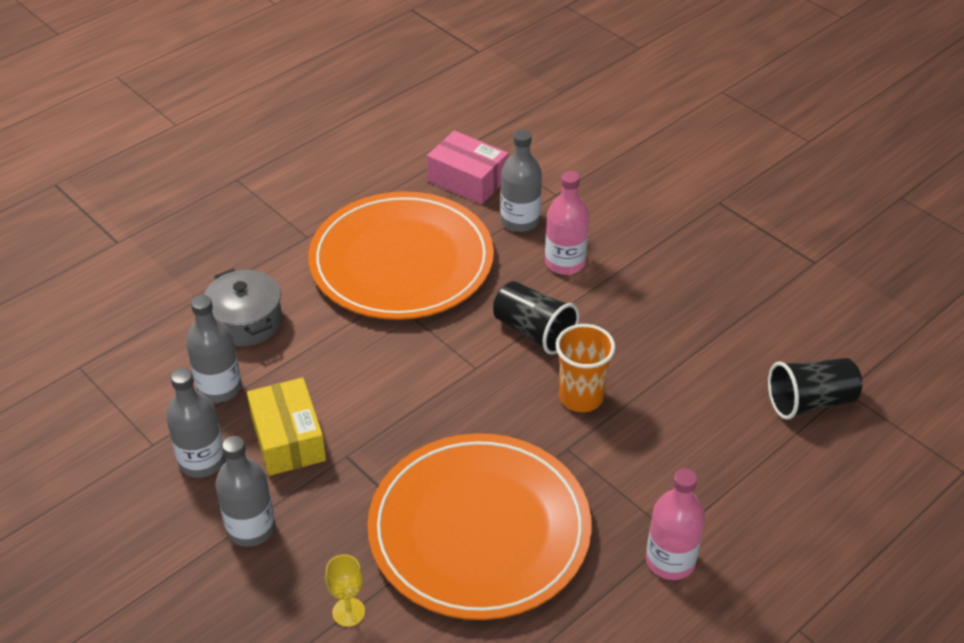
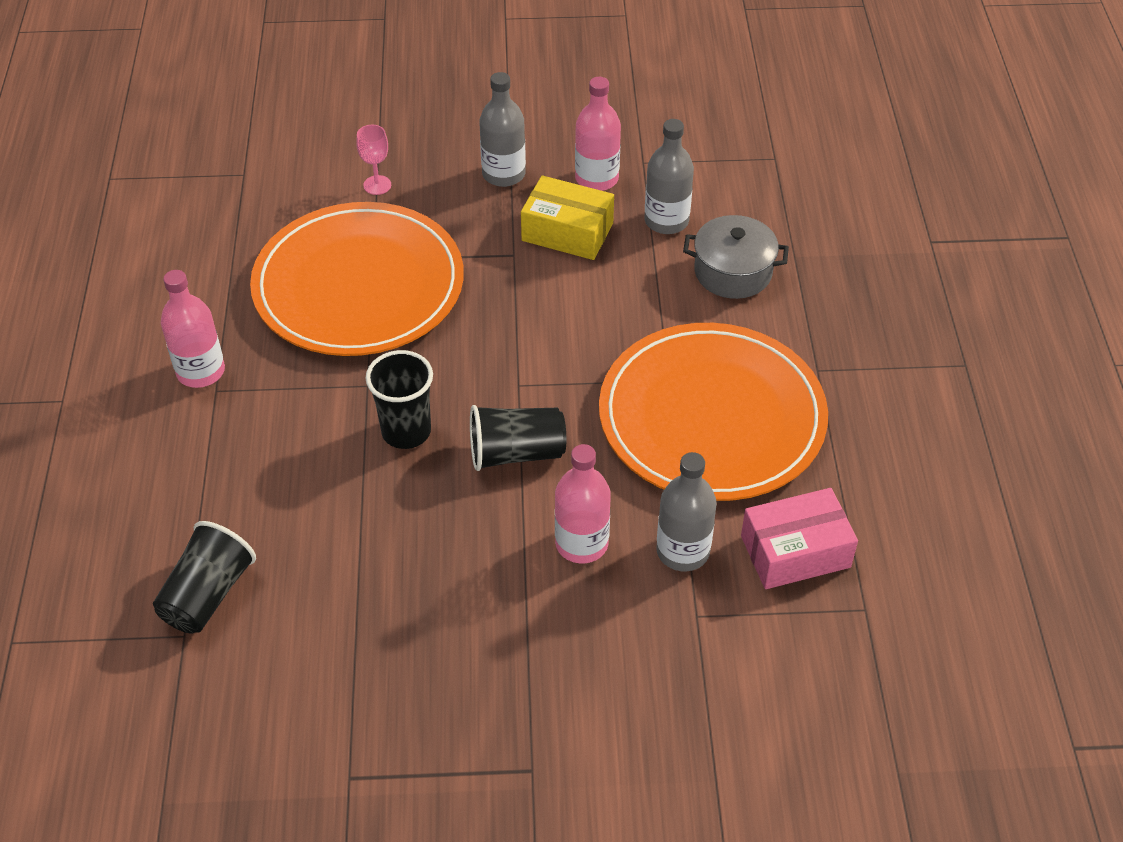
camera: 130 degrees right, 5 degrees up
(202, 461) = (596, 178): grey bottle -> pink bottle
(348, 612) = (377, 185): yellow goblet -> pink goblet
(581, 397) = (406, 431): orange cup -> black cup

